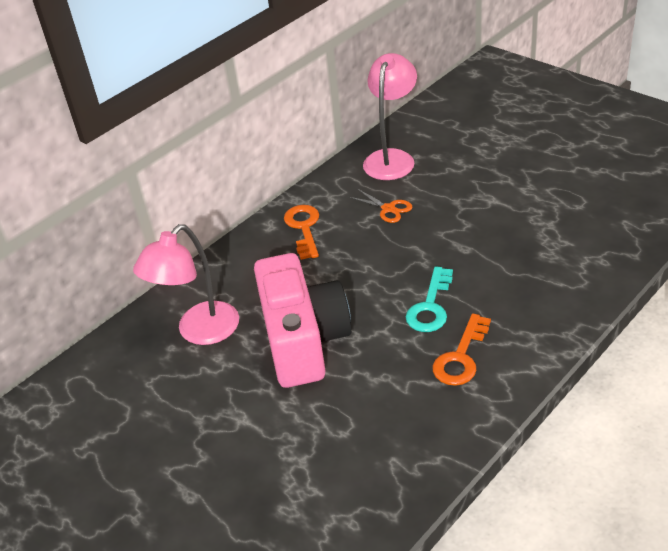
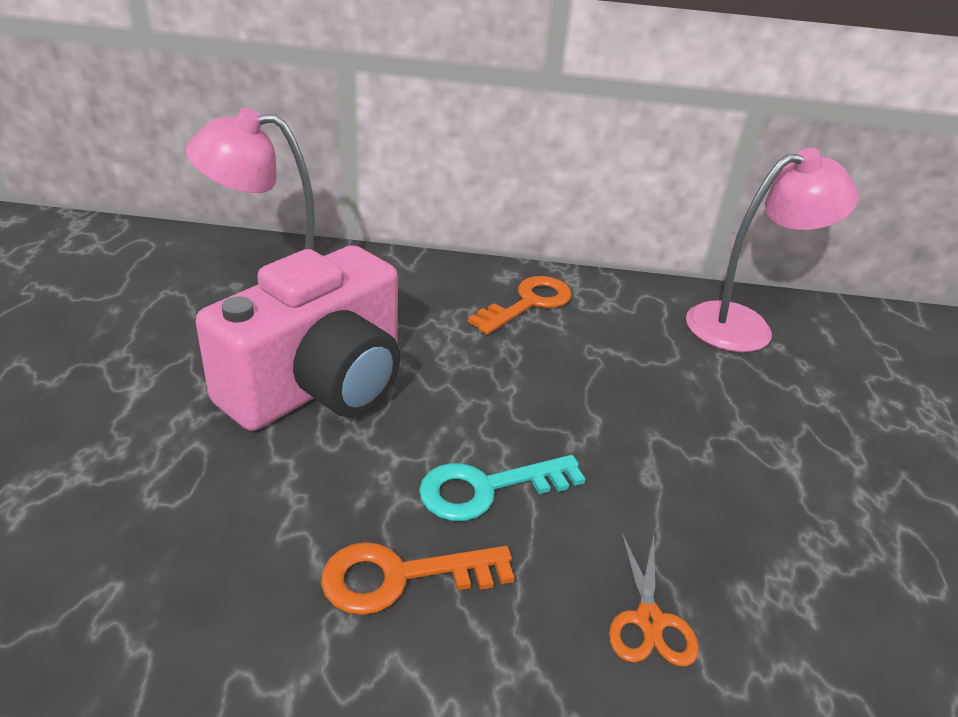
camera: 45 degrees right, 5 degrees down
(388, 209) = (644, 361): orange scissors -> orange scissors (649, 621)

